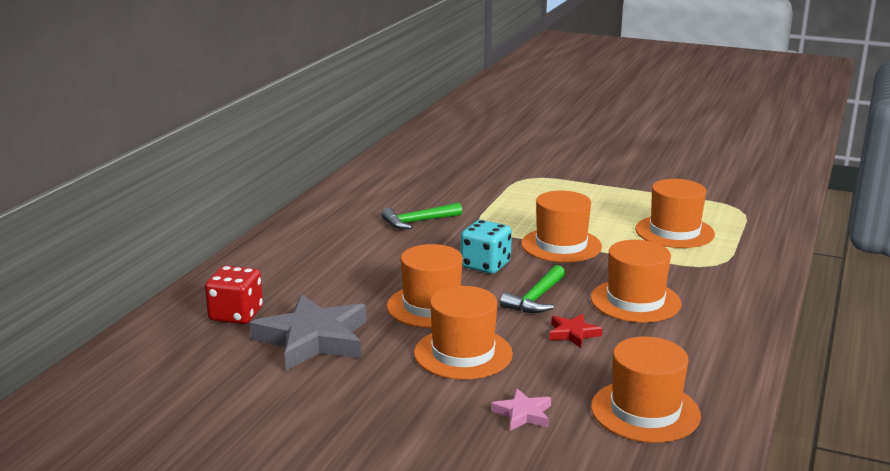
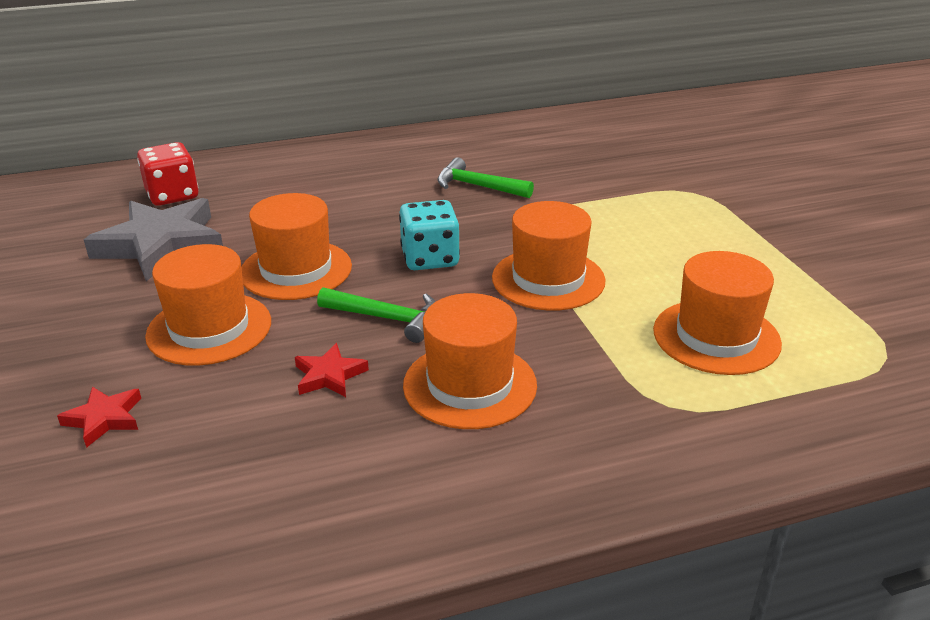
camera: 50 degrees right, 10 degrees up
(523, 414) = (104, 419): pink star -> red star
(536, 299) = (387, 318): green hammer -> green hammer turned 150 degrees counterclockwise
(645, 411) = (180, 505): orange hat -> none

